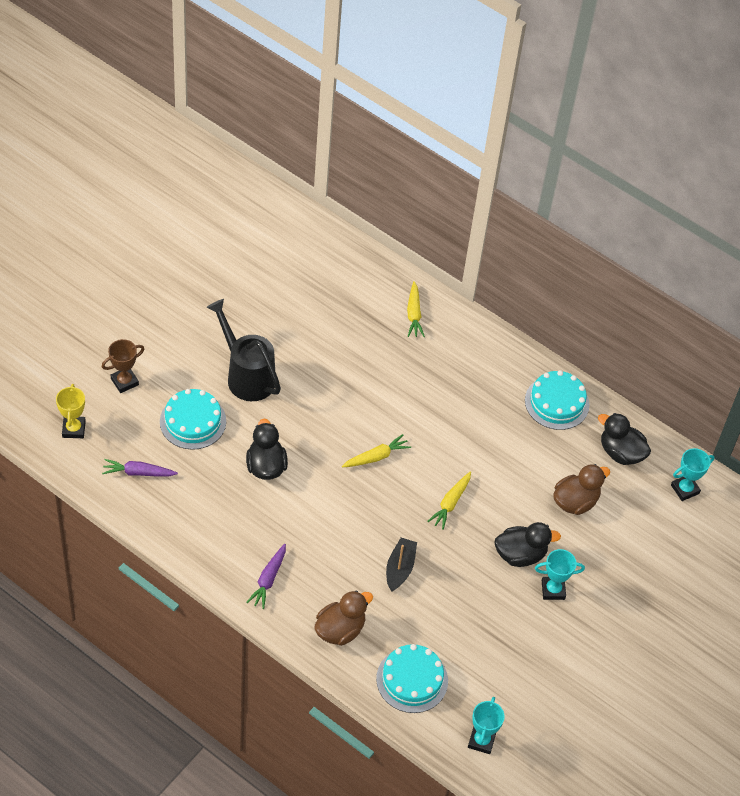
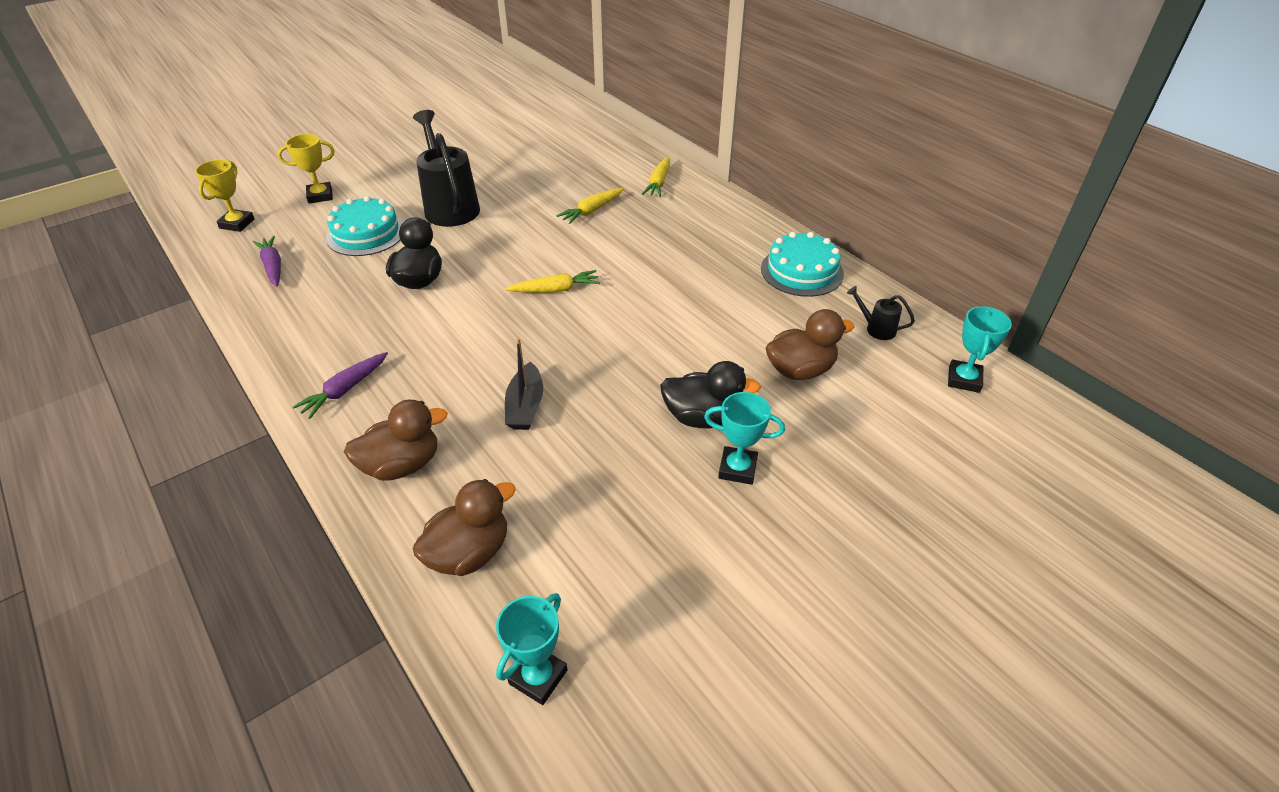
camera: 20 degrees right, 10 degrees down
(124, 382) = (320, 196): brown trophy -> yellow trophy
(138, 473) = (273, 266): purple carrot -> purple carrot turned 45 degrees clockwise
(400, 568) = (525, 406): black boat -> black boat turned 150 degrees clockwise
(412, 680) = (469, 553): turquoise cake -> brown duck
(450, 503) = (627, 347): yellow carrot -> yellow carrot (591, 211)
(621, 453) = (876, 328): black duck -> black watering can
(685, 489) = (964, 379): turquoise trophy -> turquoise trophy turned 60 degrees counterclockwise

